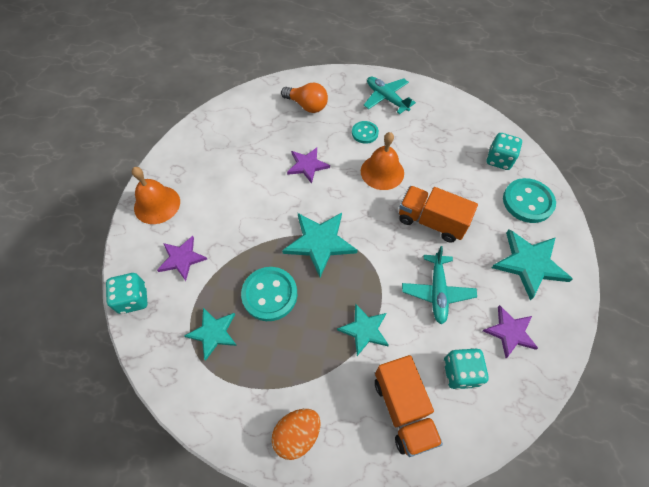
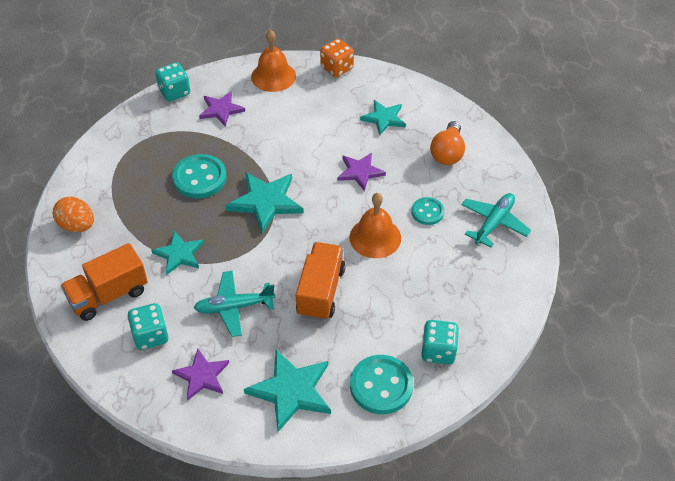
camera: 75 degrees right, 10 degrees down
(173, 153) = (337, 68): none -> orange dice
(213, 333) = (155, 150): turquoise star -> turquoise star (384, 118)

